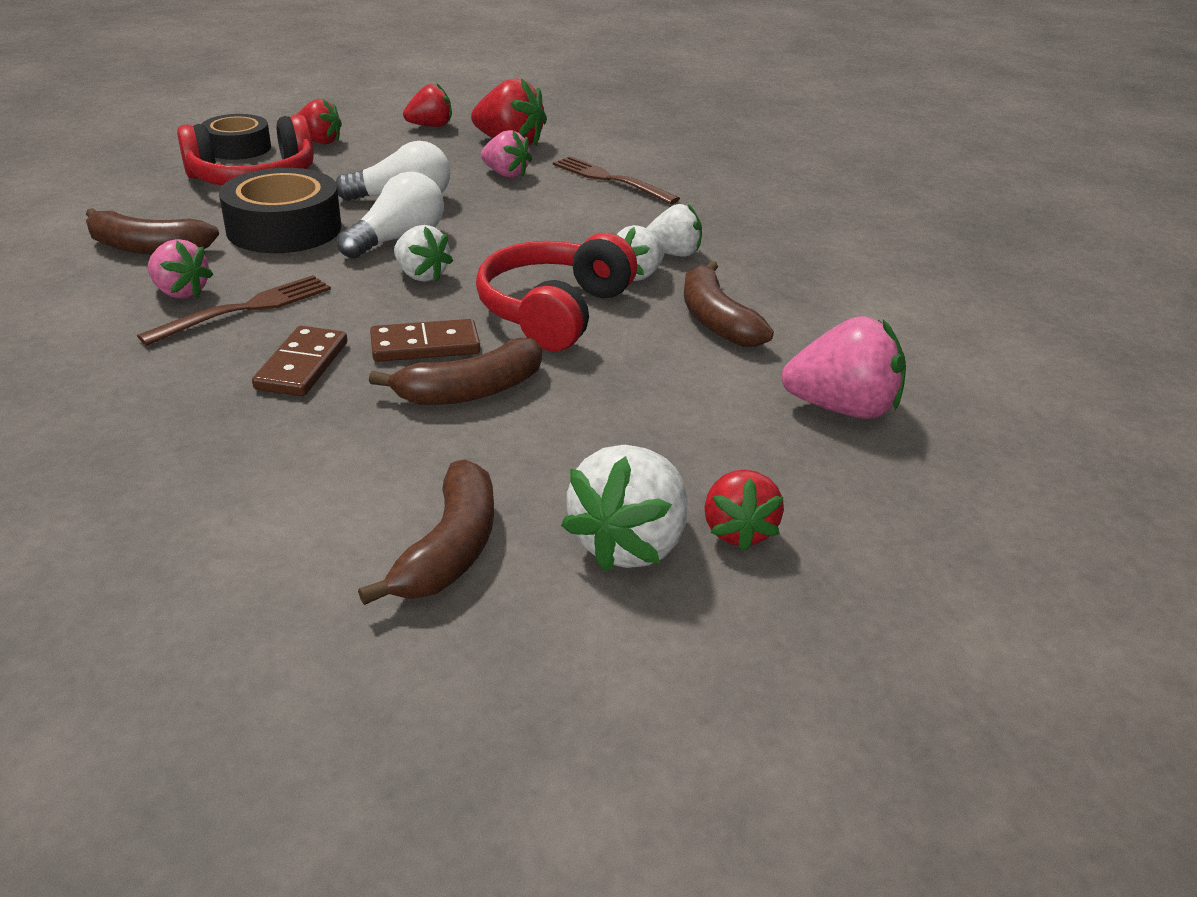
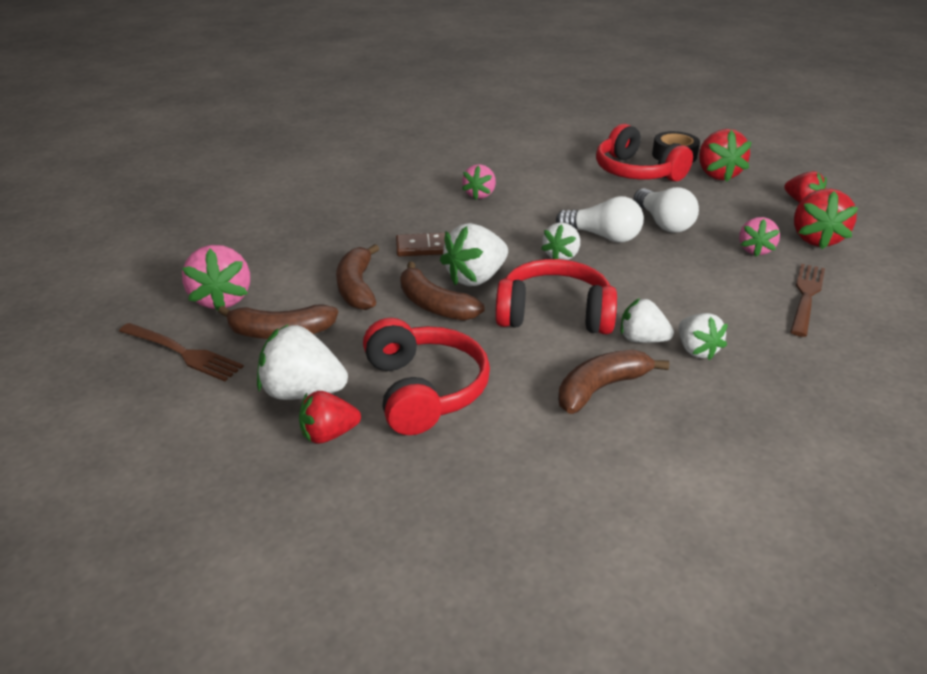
camera: 75 degrees right, 0 degrees up
(147, 248) = (520, 172): brown banana -> brown banana (357, 287)
(245, 309) = (476, 216): brown fork -> brown fork (183, 353)
(284, 228) = (580, 199): black tape -> none
(319, 142) = (717, 174): red strawberry -> red strawberry, size x1.53
(425, 345) = (475, 278): brown domino -> white strawberry
(670, 436) = (424, 390): none -> red headphones
(842, 408) = (507, 472): pink strawberry -> pink strawberry (222, 299)

